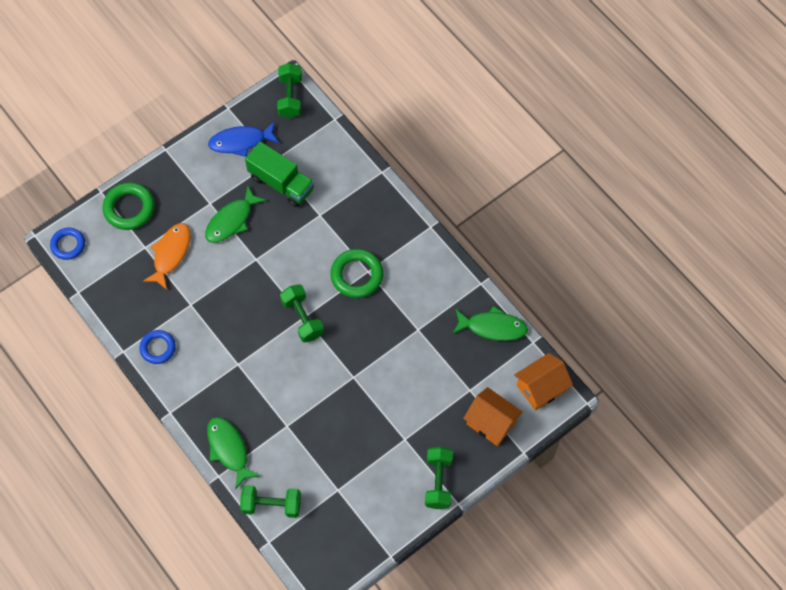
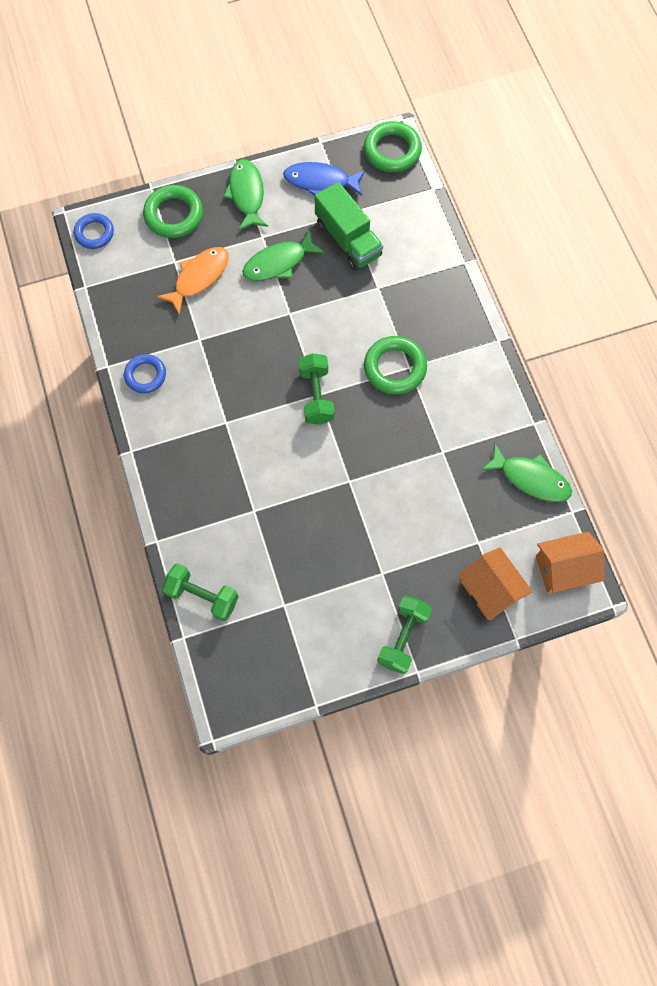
camera: 20 degrees right, 5 degrees up
(229, 449) = (179, 515): green fish -> green fish (247, 194)
(290, 97) = (392, 150): green dumbbell -> green ring

